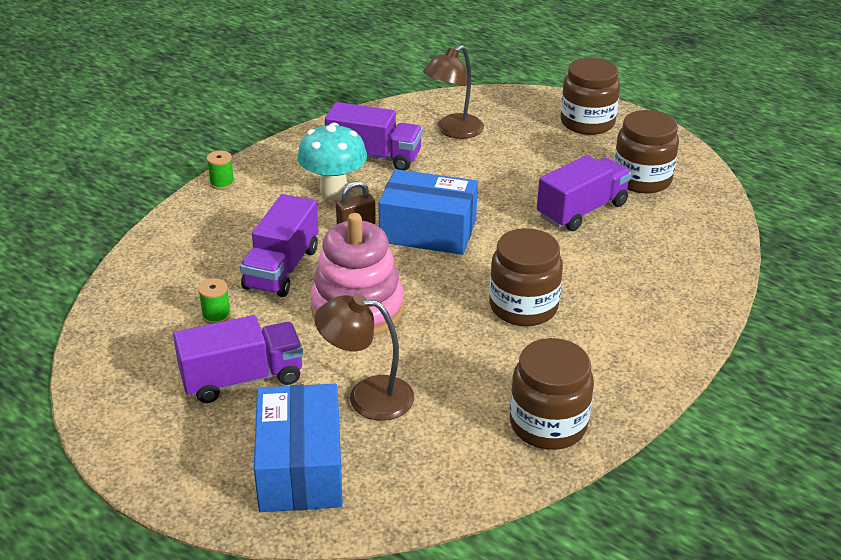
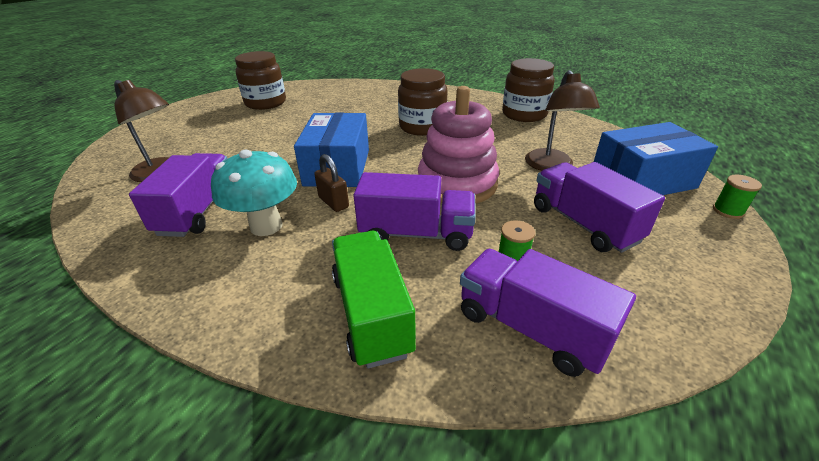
camera: 100 degrees left, 0 degrees up
(201, 237) = (372, 313): none -> green truck
(222, 183) = (234, 328): green spool -> green spool (728, 211)
(582, 210) = (304, 117): purple truck -> purple truck (531, 328)
(587, 123) = (176, 121): brown jar -> none

